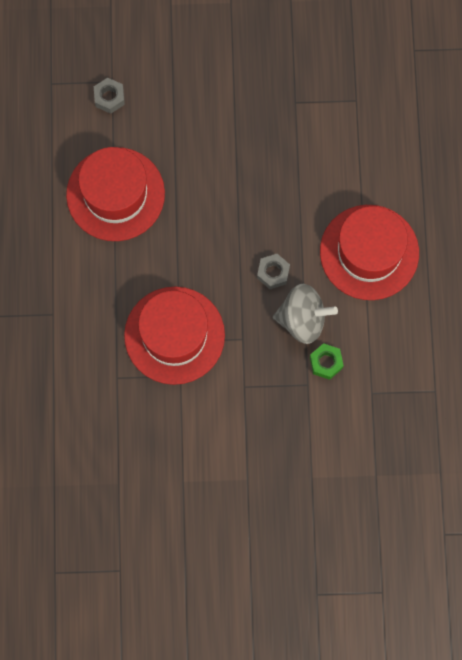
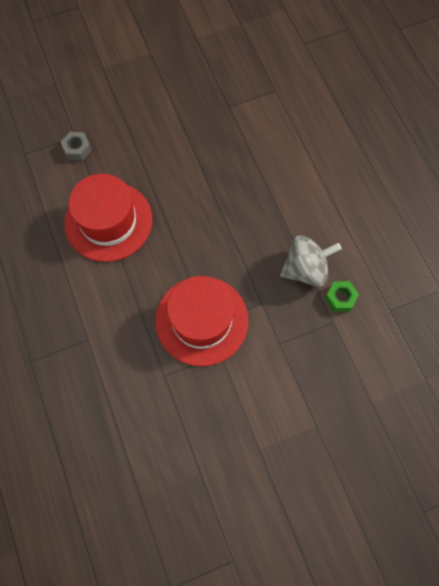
camera: 20 degrees left, 5 degrees down
(273, 273) = (265, 240): grey nut -> none
(369, 252) = (336, 198): red hat -> none

